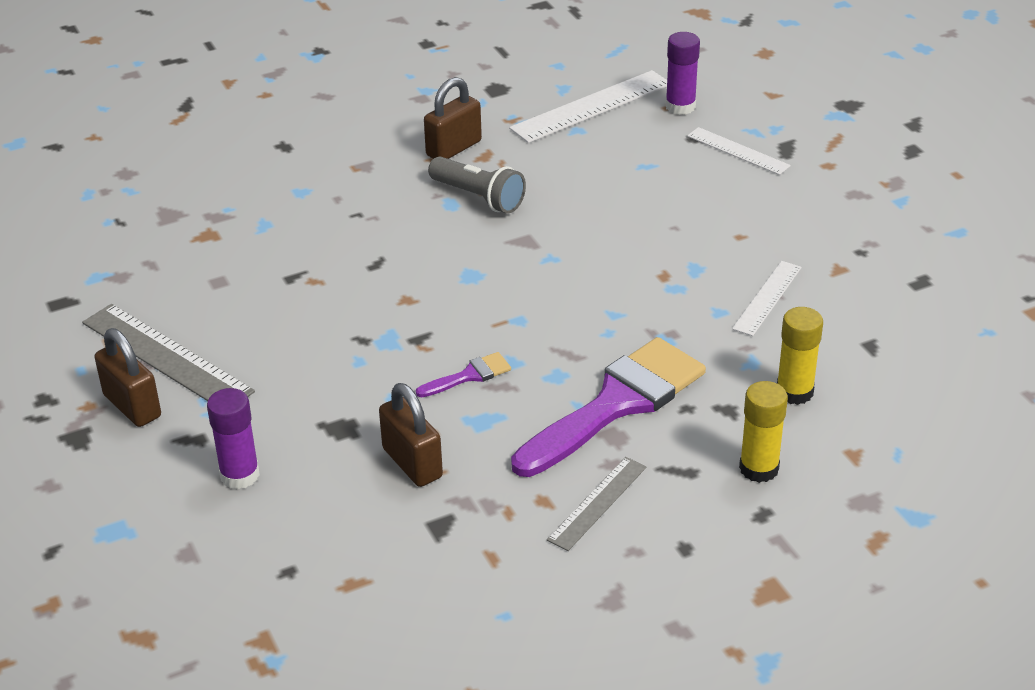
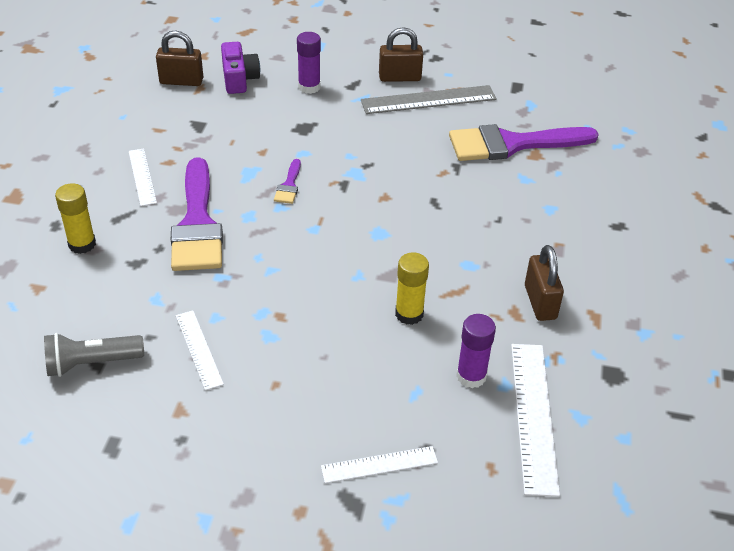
camera: 125 degrees right, 5 degrees up
(203, 257) = (512, 144): none -> purple brush
(288, 557) = (239, 79): none -> purple camera
(412, 463) = (249, 136): brown padlock -> brown padlock (181, 81)
(478, 197) = (463, 281): grey flashlight -> grey flashlight (92, 363)
(597, 503) = (142, 177): grey ruler -> white ruler
(680, 106) = (482, 475): purple glue stick -> purple glue stick (471, 376)
(794, 392) = (110, 299): yellow glue stick -> yellow glue stick (409, 314)

